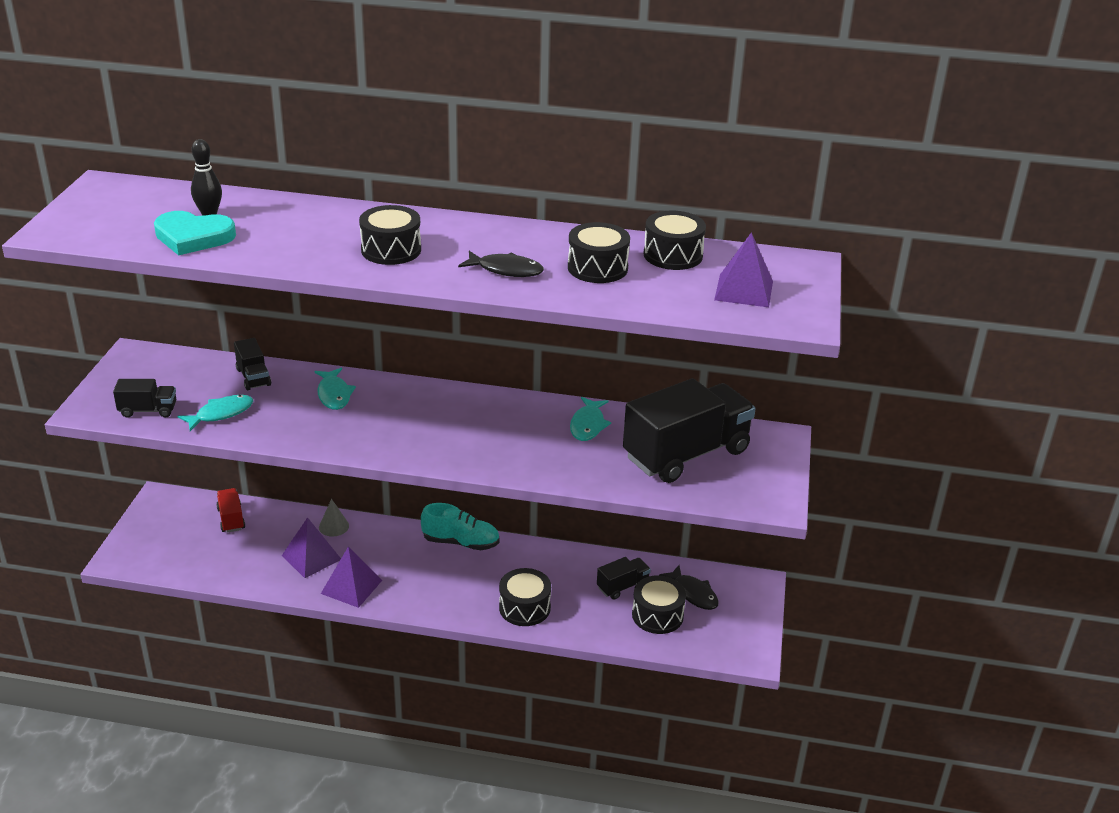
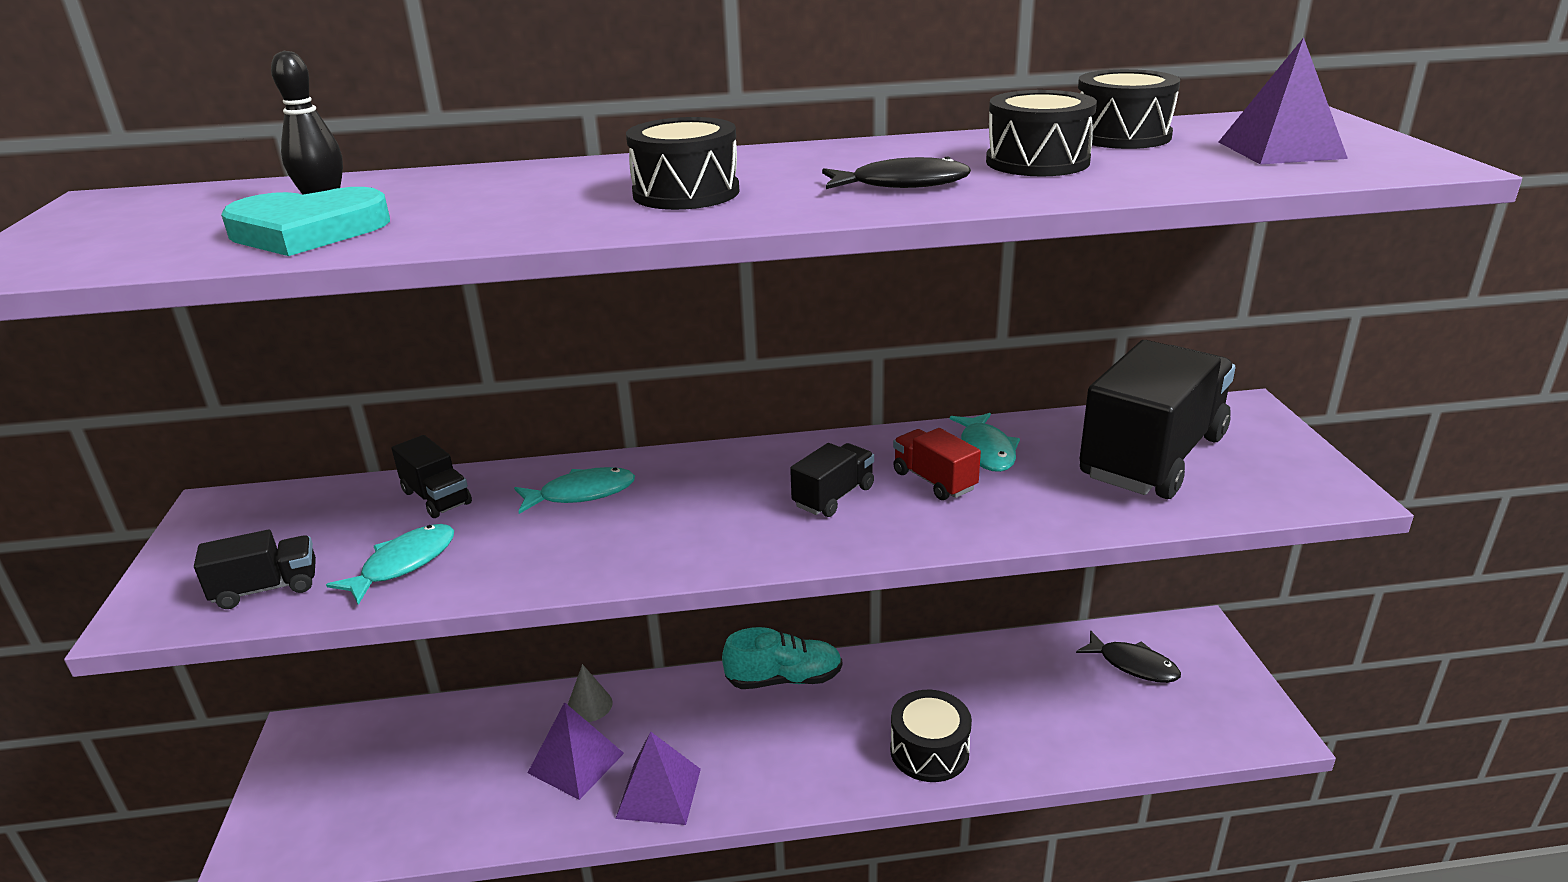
camera: 15 degrees left, 5 degrees down
(231, 519) = (426, 736): red truck -> red truck (934, 481)
(334, 394) = (581, 493): turquoise fish -> turquoise fish turned 75 degrees counterclockwise
(622, 586) = (1038, 681): black truck -> black truck (833, 496)
(657, 615) = (1112, 709): black drum -> none

